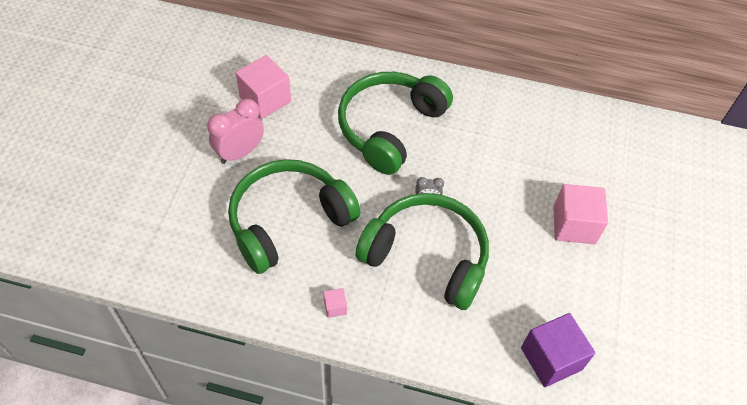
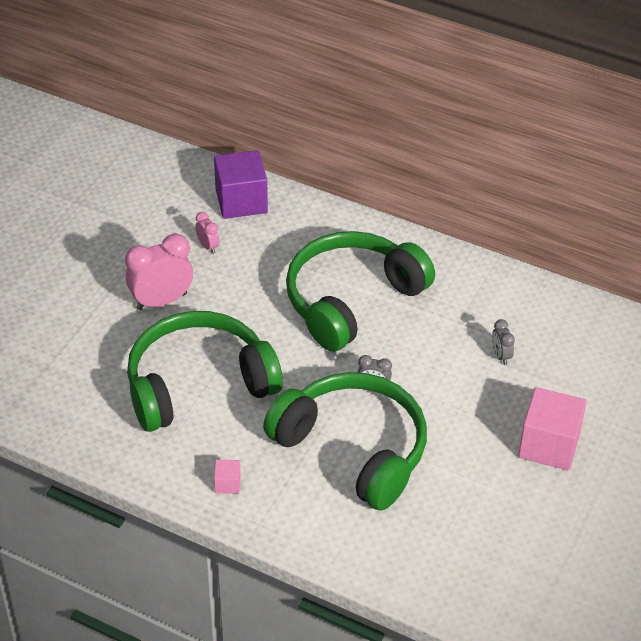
camera: 15 degrees right, 10 degrees down
(265, 99) = (208, 246): pink cube -> pink clock
(515, 155) = (501, 356): none -> grey clock
(551, 358) = (469, 583): purple cube -> purple cube (241, 201)

